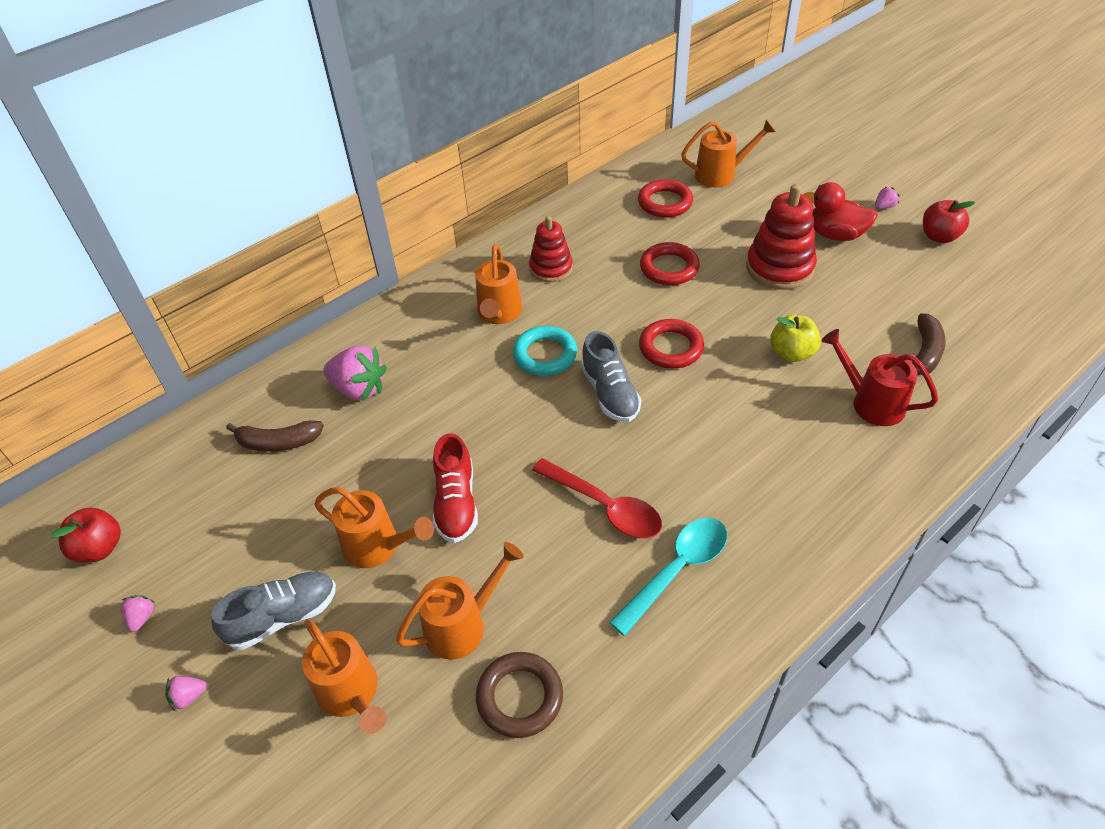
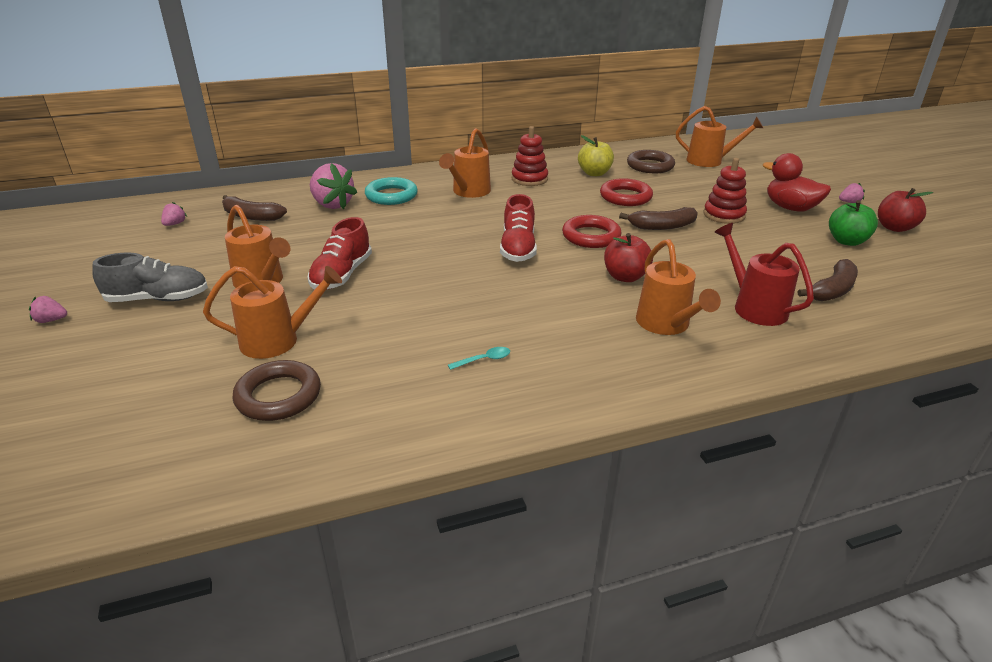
camera: 20 degrees right, 15 degrees down
(100, 548) = (86, 235): red apple -> red apple (625, 277)
(142, 617) = (71, 273): pink strawberry -> pink strawberry (175, 224)
(352, 694) = (157, 354): orange watering can -> orange watering can (667, 325)
(545, 355) = (484, 218): turquoise ring -> turquoise ring (391, 195)
(604, 506) = (456, 306): red spoon -> none
(610, 393) = (518, 248): grey shoe -> red shoe
(665, 203) = (650, 166): red ring -> brown ring
(676, 570) = (483, 360): turquoise spoon -> turquoise spoon, size x0.41
(731, 307) = (662, 226): none -> brown banana
(779, 268) = (724, 215): red stacking toy -> red stacking toy, size x0.65
(791, 353) = (698, 262): yellow apple -> yellow apple (594, 173)
(907, 273) = (846, 241): none -> green apple

